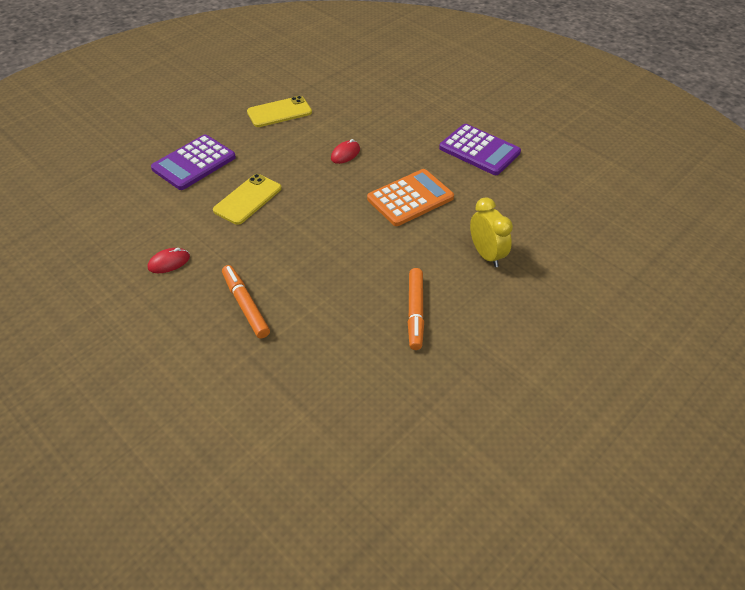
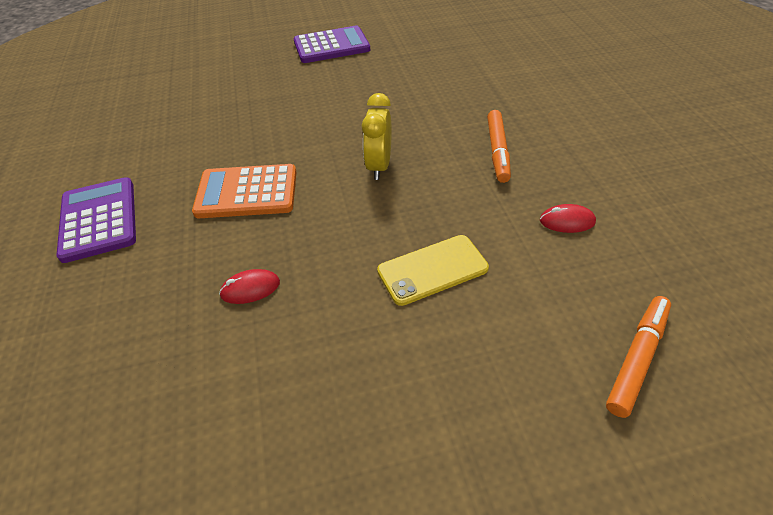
camera: 145 degrees left, 0 degrees up
(194, 163) = (483, 380): purple calculator -> purple calculator (331, 46)
(279, 112) = (263, 447): yellow phone -> none
(415, 312) = (355, 100): orange marker -> orange marker (637, 358)
(486, 255) = (249, 117): yellow clock -> yellow clock (379, 166)

